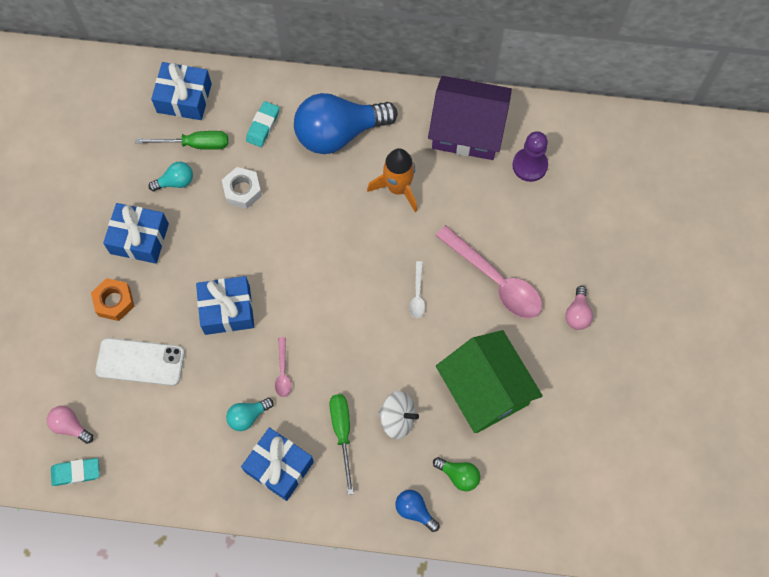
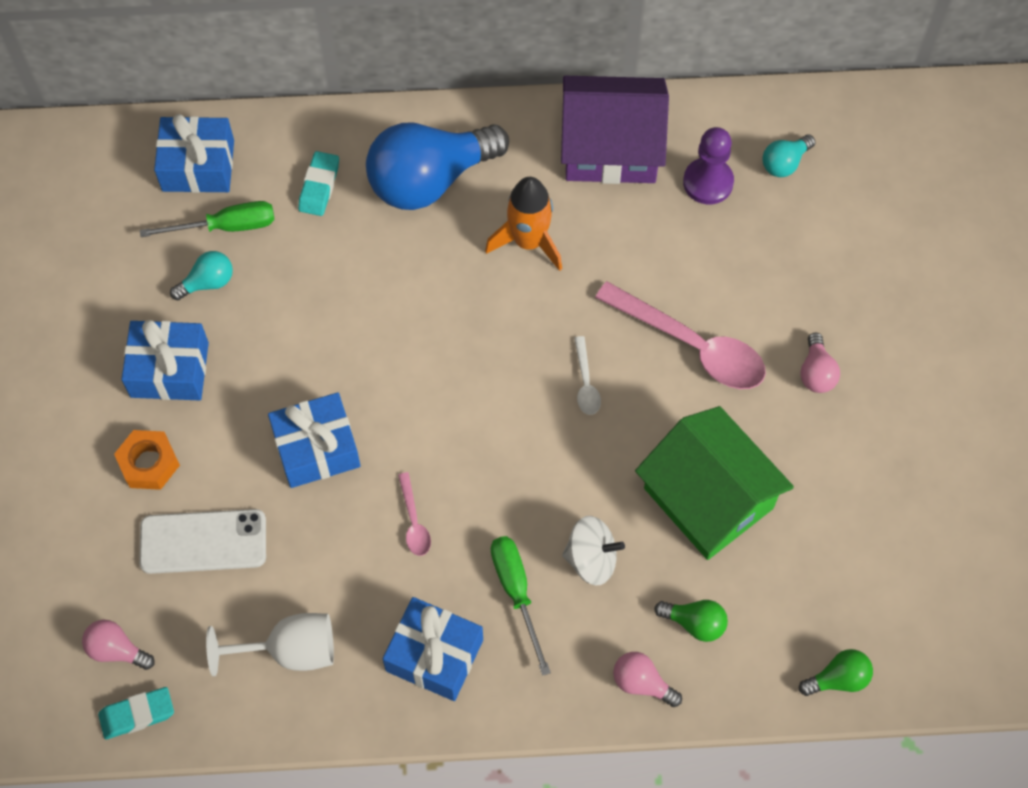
camera: 10 degrees left, 5 degrees down
(184, 447) = (290, 651): none -> white goblet
(242, 190) = (307, 280): white nut -> none
(248, 416) = (375, 592): turquoise light bulb -> turquoise light bulb (784, 163)
(414, 511) = (642, 683): blue light bulb -> pink light bulb
(549, 531) = (838, 679): none -> green light bulb

